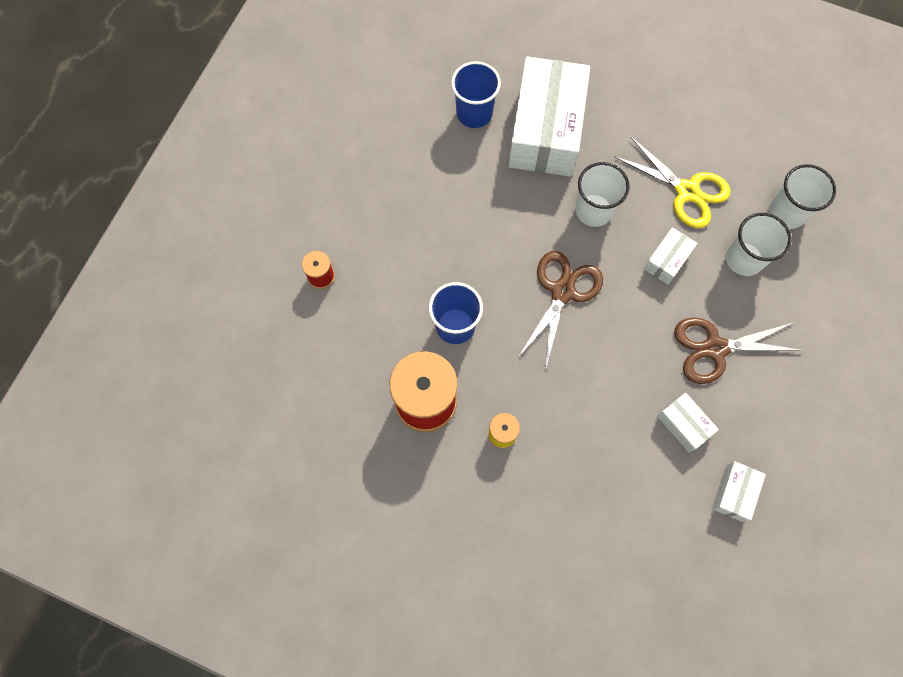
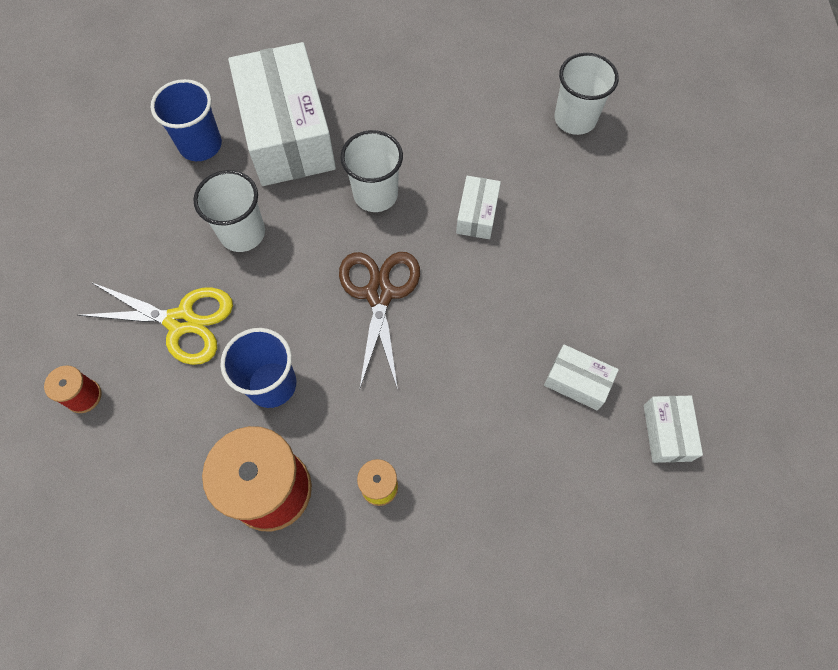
camera: 25 degrees left, 5 degrees down
(687, 191) = (465, 137): yellow scissors -> yellow scissors (181, 321)
(715, 348) = (570, 284): brown scissors -> none
(744, 259) = (555, 181): white cup -> white cup (242, 233)

